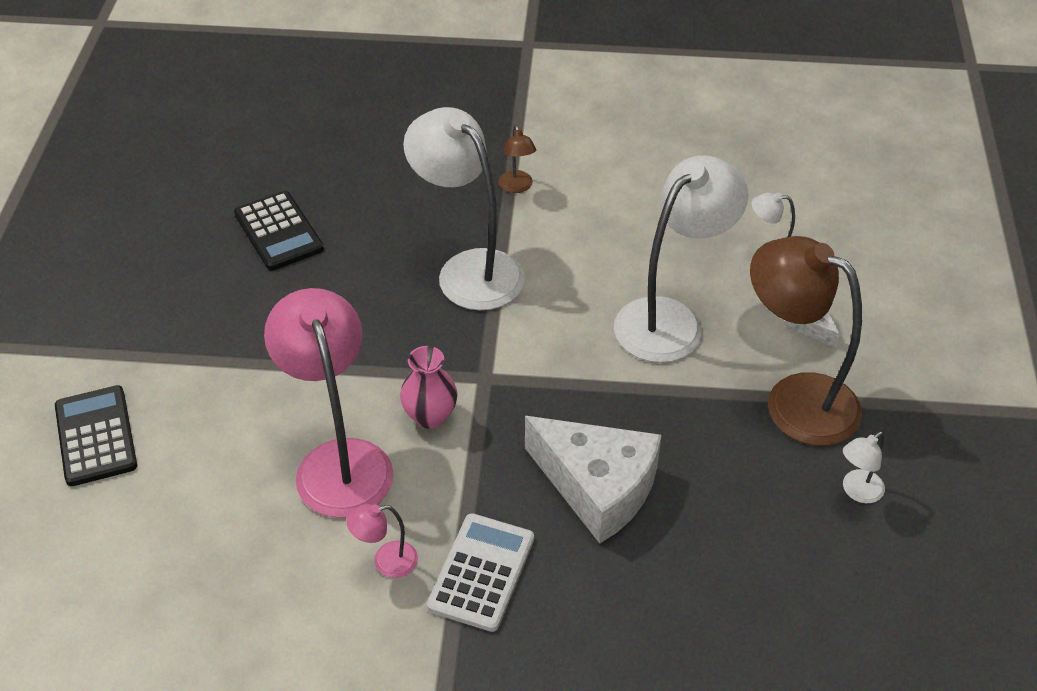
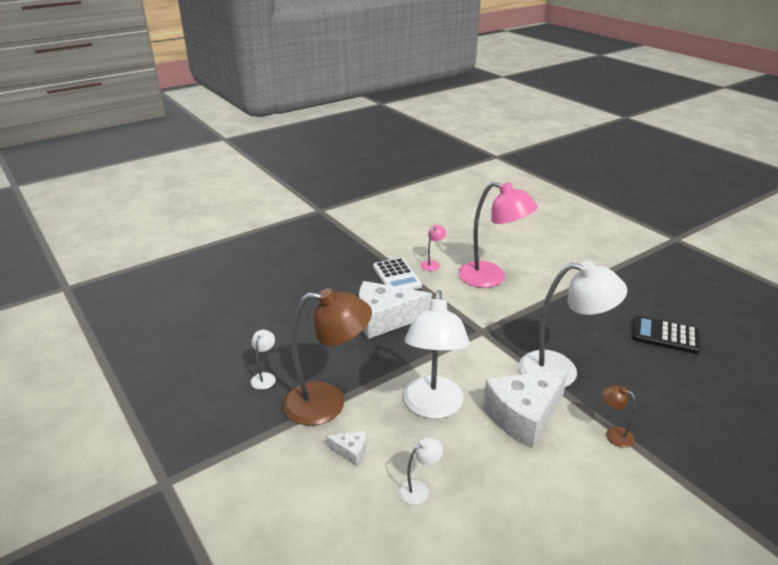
camera: 140 degrees right, 15 degrees down
(96, 436) = (577, 244): black calculator -> none
(430, 416) = (482, 307): pink vase -> none
(580, 252) = (524, 415): none -> white cheese

